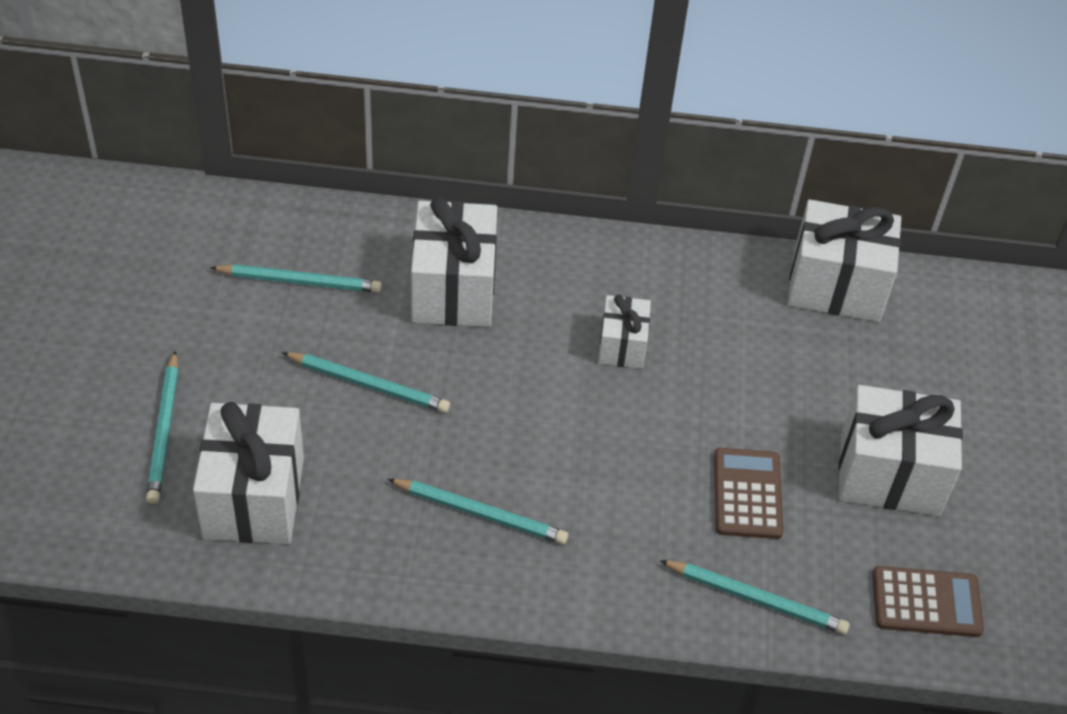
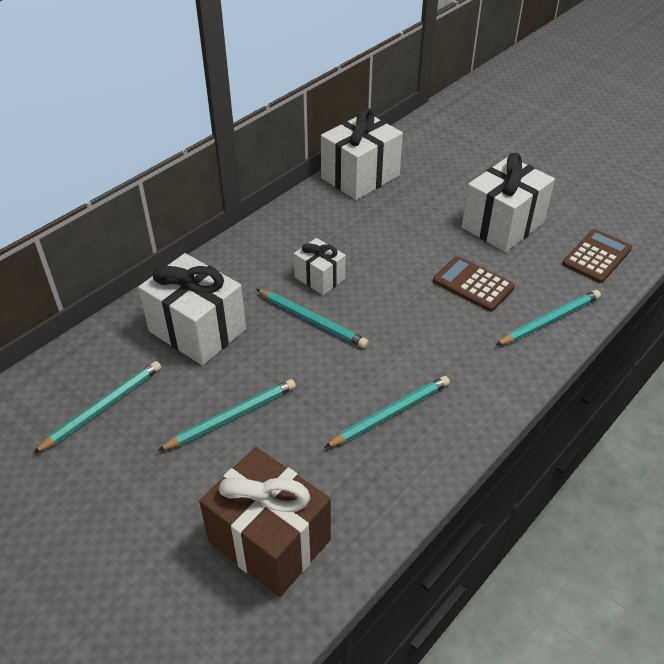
camera: 50 degrees left, 5 degrees down
(165, 431) = (153, 569): turquoise pencil -> turquoise pencil (312, 320)
(254, 497) = (269, 540): white gift -> brown gift

